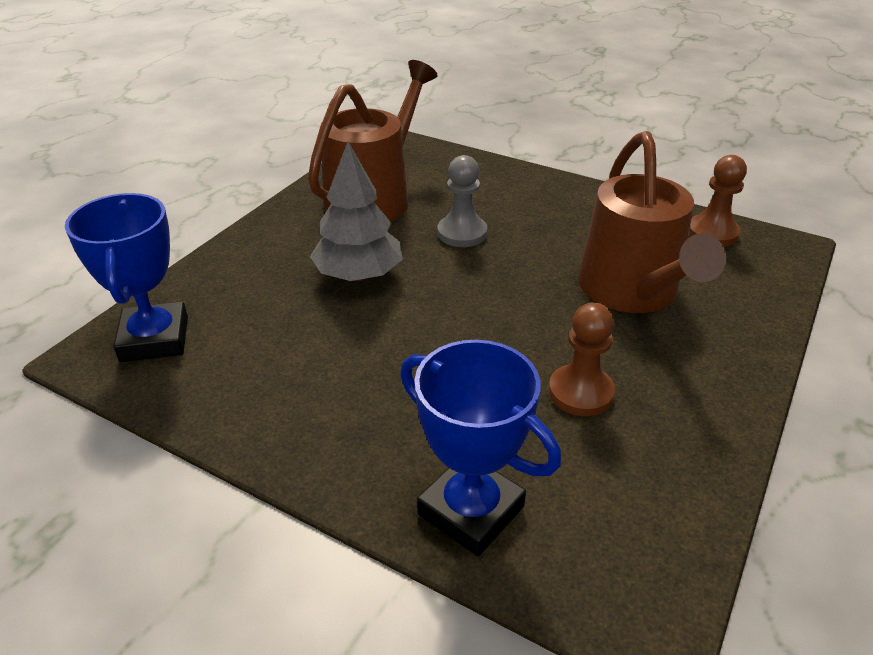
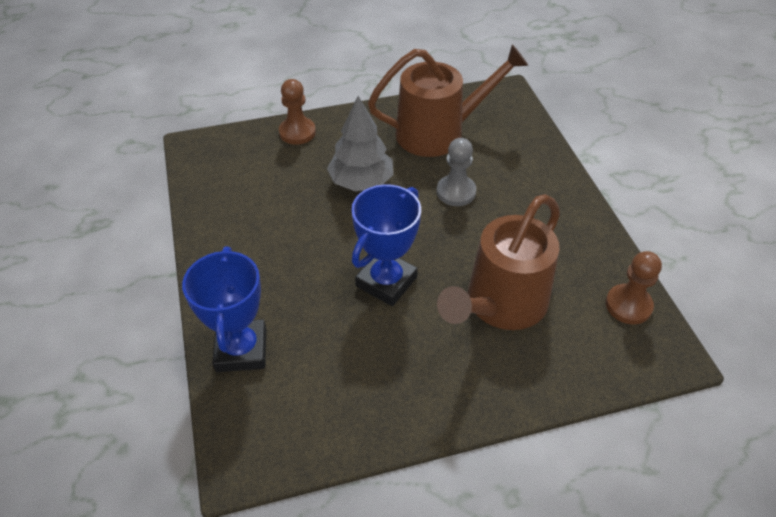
camera: 45 degrees right, 10 degrees up
(154, 339) = (226, 155): blue trophy -> blue trophy (386, 281)
(580, 392) = (375, 338): brown pawn -> brown pawn (297, 132)

